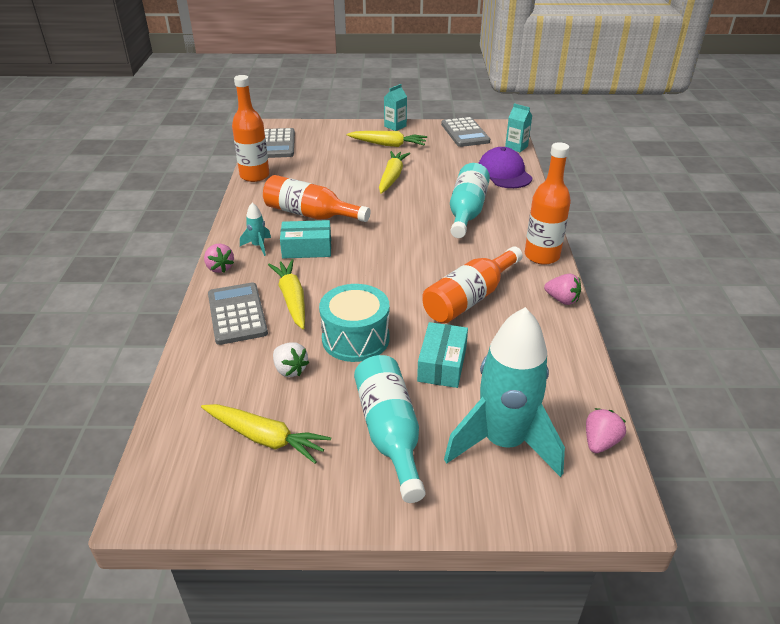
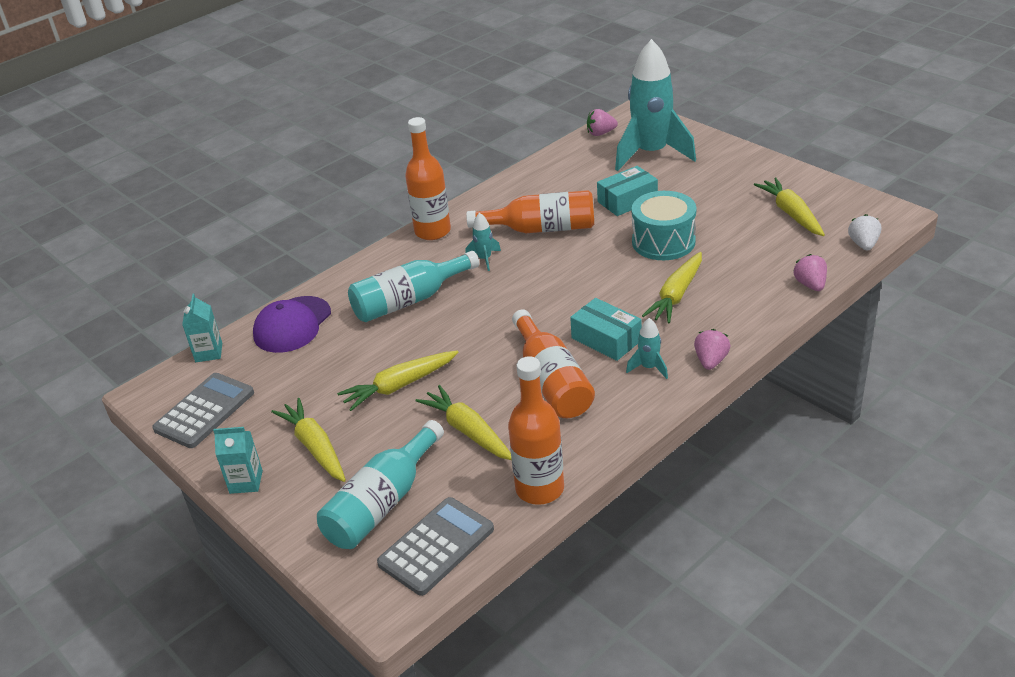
camera: 130 degrees left, 0 degrees up
(237, 314) = (736, 305): grey calculator -> none
(290, 370) = (735, 244): white strawberry -> white strawberry (863, 244)
(323, 178) = (468, 431): none -> yellow carrot
(390, 433) = (710, 184): turquoise bottle -> turquoise bottle (383, 503)
(469, 256) = (485, 259): none -> turquoise rocket
(562, 300) = (482, 198): pink strawberry -> pink strawberry (810, 285)

